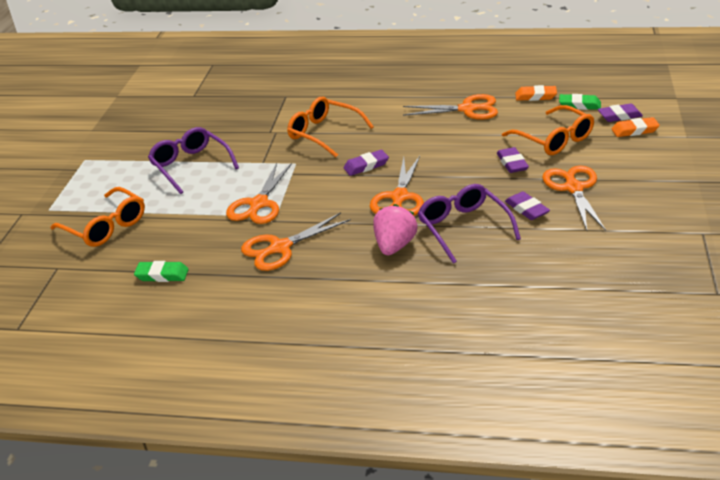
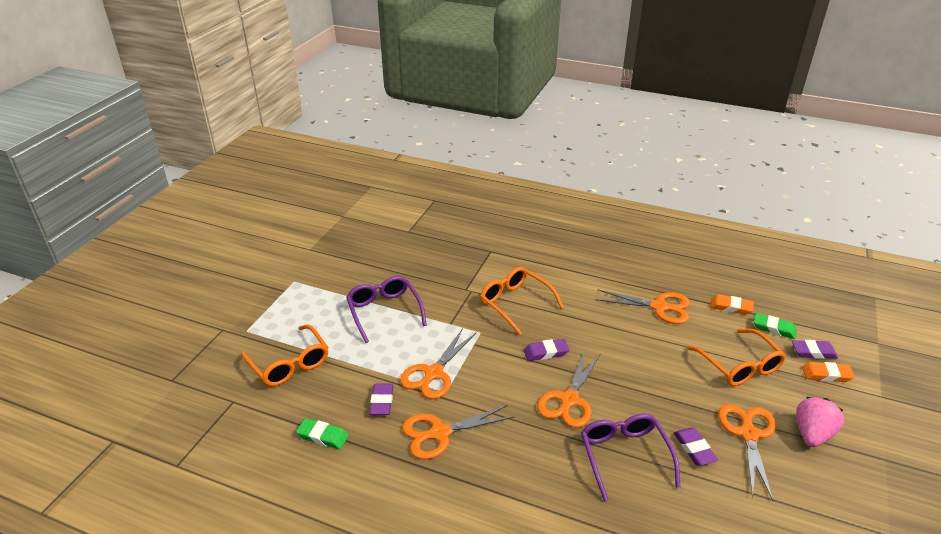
camera: 10 degrees right, 0 degrees up
(394, 246) = (550, 460): pink strawberry -> pink strawberry (812, 434)
(512, 163) = (691, 385): purple eraser -> purple eraser (382, 402)

